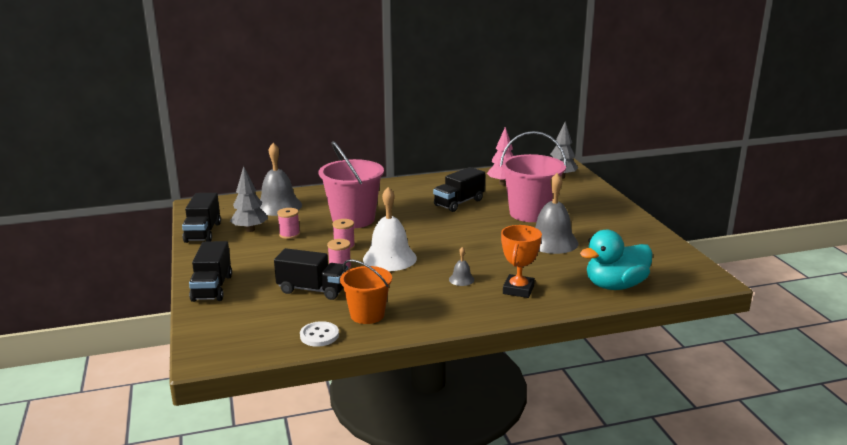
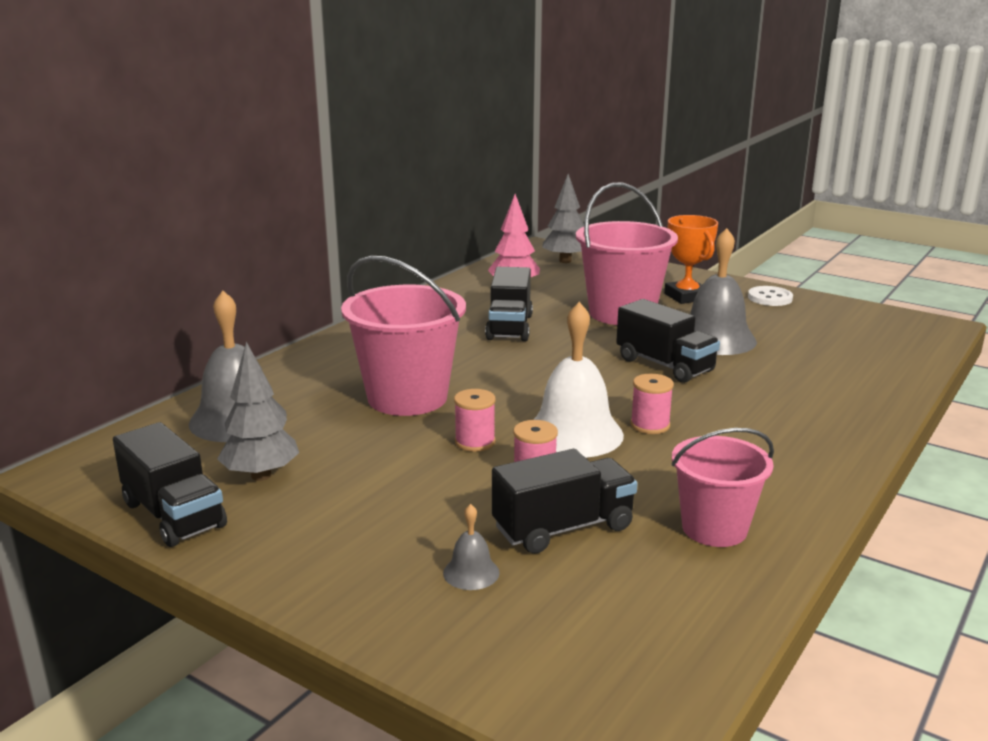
camera: 40 degrees left, 0 degrees up
(212, 288) = (389, 606): black truck -> black truck (664, 365)
(289, 234) = (349, 457): pink spool -> pink spool (650, 425)
(319, 335) = (719, 595): white button -> white button (770, 298)
(367, 315) = (714, 528): orange bucket -> pink bucket
(461, 279) = (720, 425): grey bell -> grey bell (471, 572)
(518, 290) = (805, 410): orange trophy -> orange trophy (686, 296)
(615, 286) = (879, 365): turquoise duck -> none

